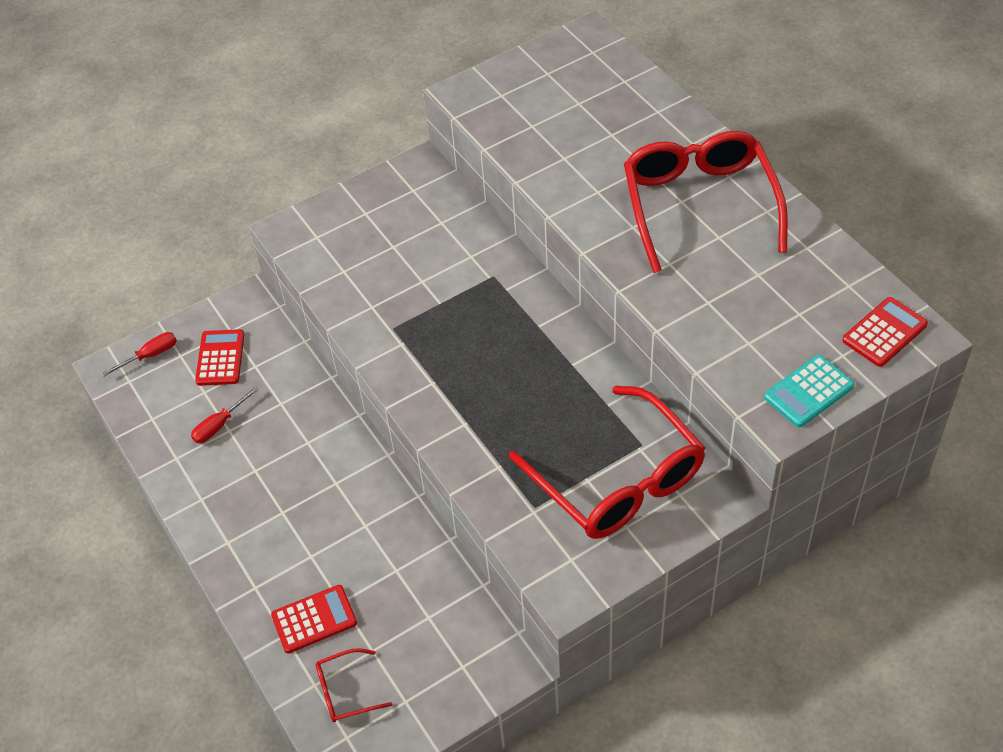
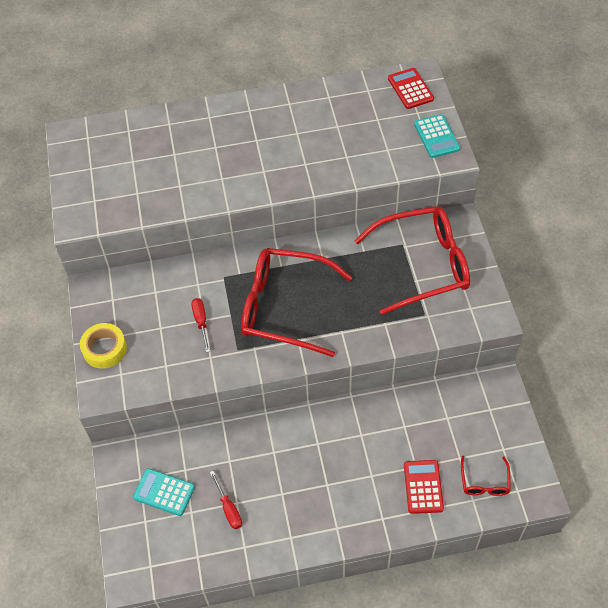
camera: 70 degrees left, 5 degrees up
(150, 355) = (132, 544): red screwdriver -> red screwdriver (201, 322)
(220, 358) = (164, 492): red calculator -> turquoise calculator
(343, 210) = (104, 349): none -> yellow tape
(699, 205) = (265, 132): red glasses -> red glasses (284, 307)

